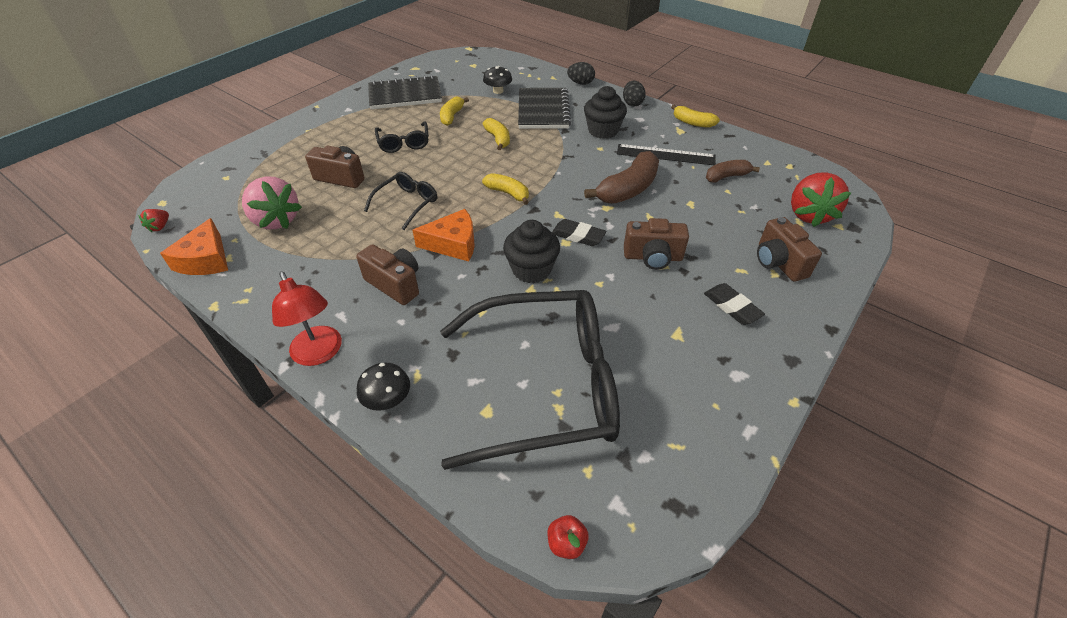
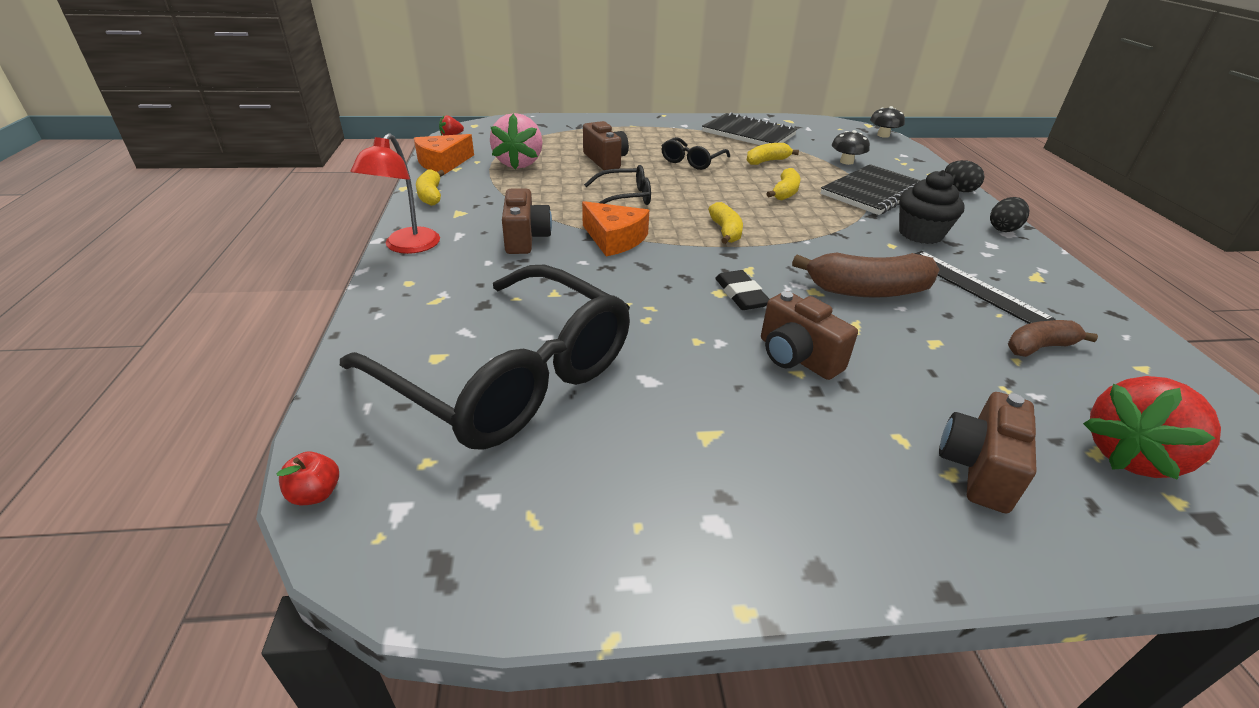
camera: 45 degrees right, 10 degrees down
(387, 399) = (393, 300): black mushroom -> black mushroom (883, 135)
(531, 269) = (649, 292): black cupcake -> none
(692, 123) = (1070, 278): yellow banana -> yellow banana (431, 195)
(726, 176) = (1039, 347): brown banana -> brown banana turned 45 degrees counterclockwise
(732, 307) = (823, 461): black eraser -> none

